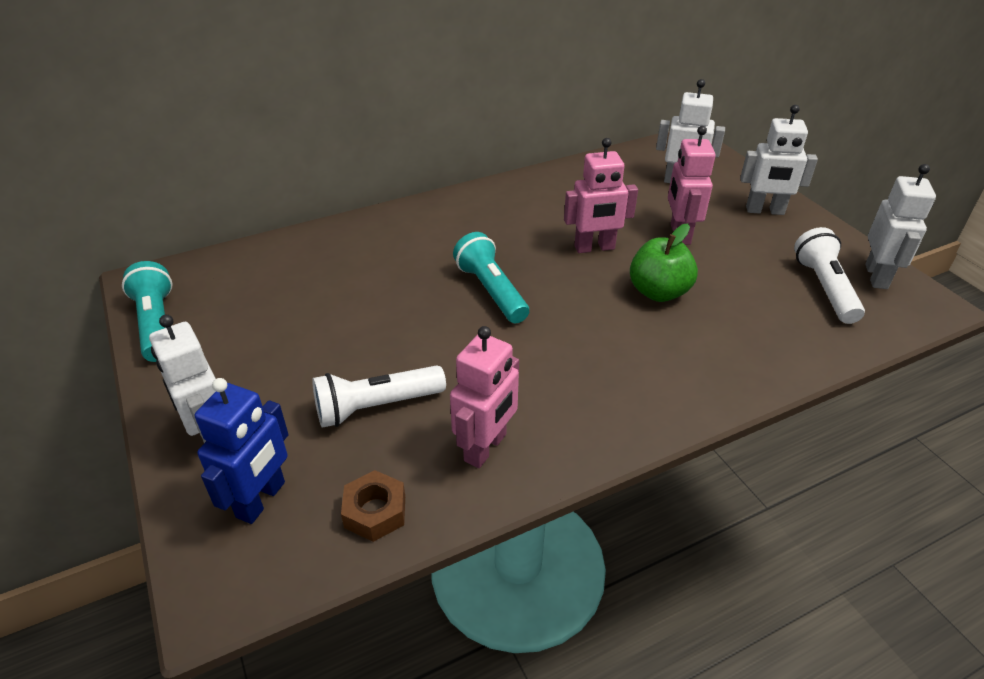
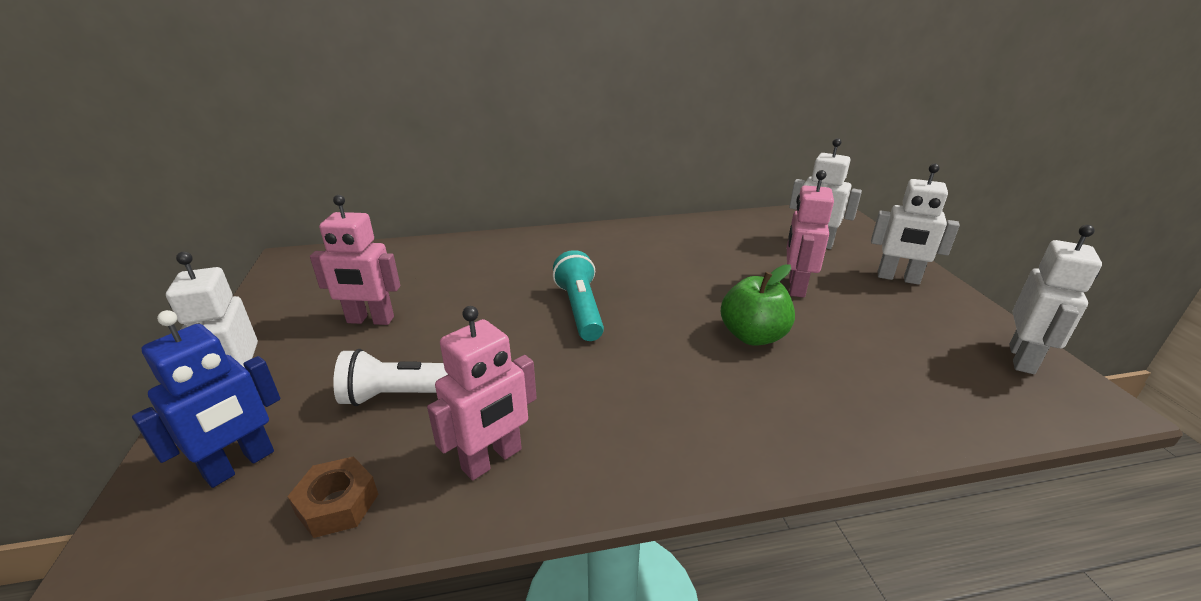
camera: 15 degrees right, 10 degrees down
(156, 324) = (274, 292): turquoise flashlight -> none
(594, 248) = (701, 287): pink robot -> pink robot (370, 320)
(824, 288) = (952, 361): white flashlight -> none

